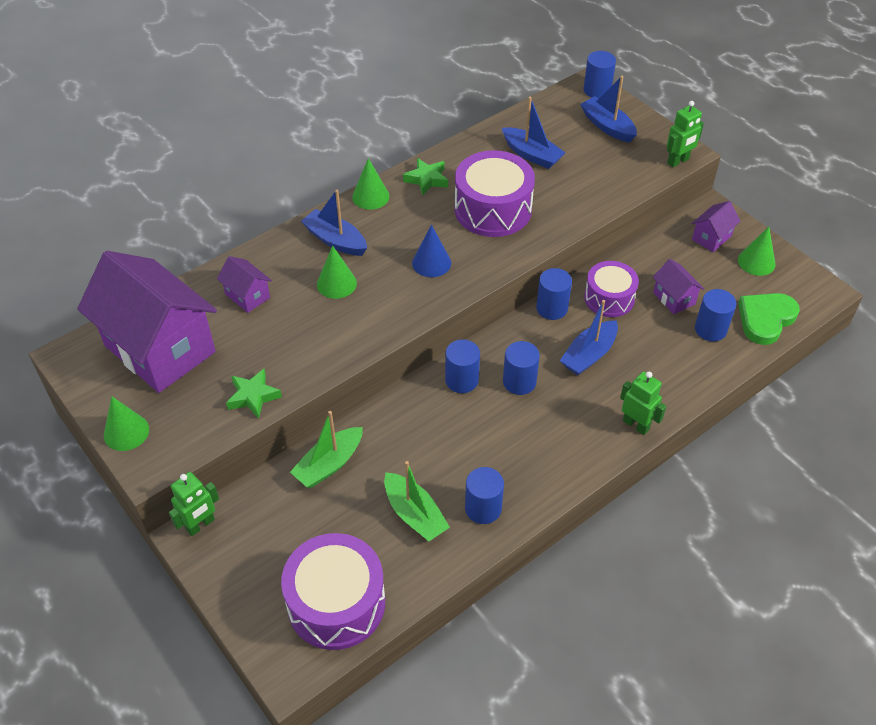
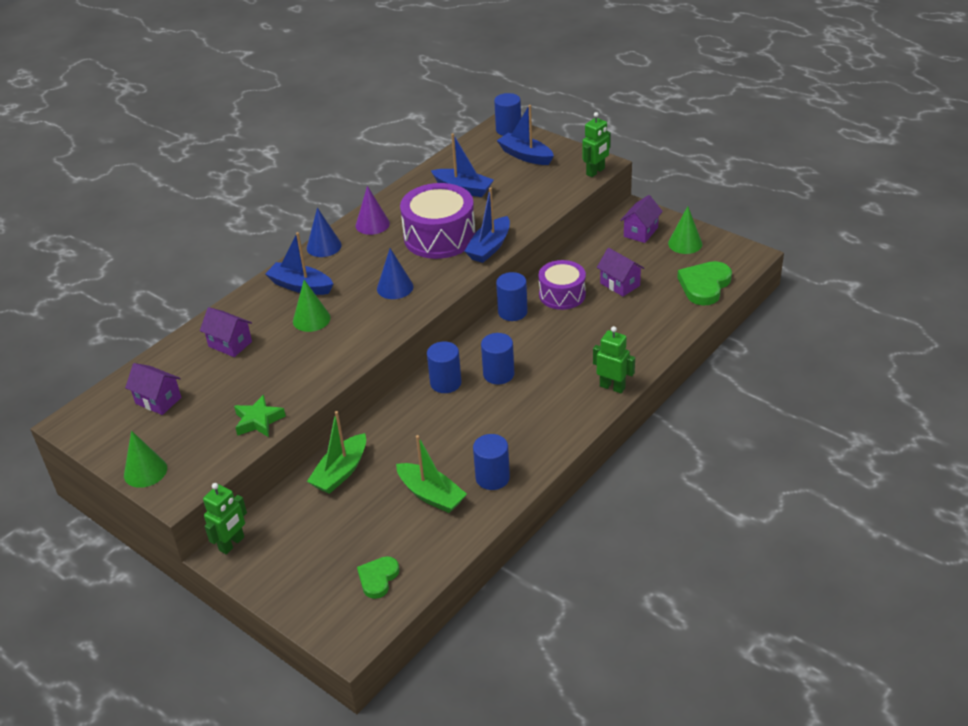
camera: 10 degrees left, 10 degrees down
(160, 348) = (158, 400): purple house -> purple house, size x0.42
(336, 603) = (378, 578): purple drum -> green heart
(370, 196) = (324, 246): green cone -> blue cone
(427, 179) = (372, 224): green star -> purple cone
(589, 355) = (556, 341): blue boat -> blue boat (489, 247)
(710, 329) = (658, 302): blue cylinder -> none

